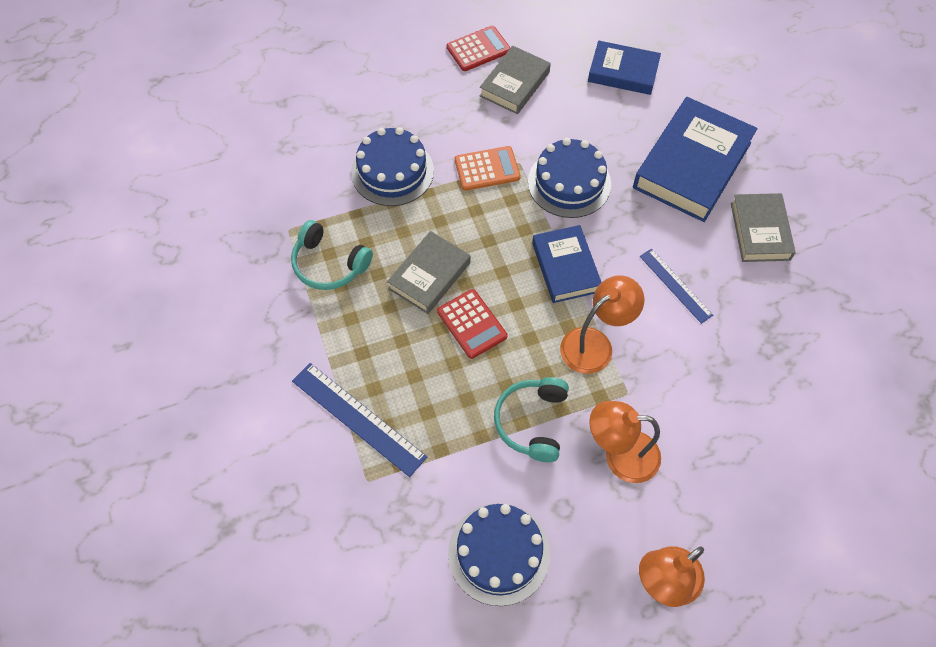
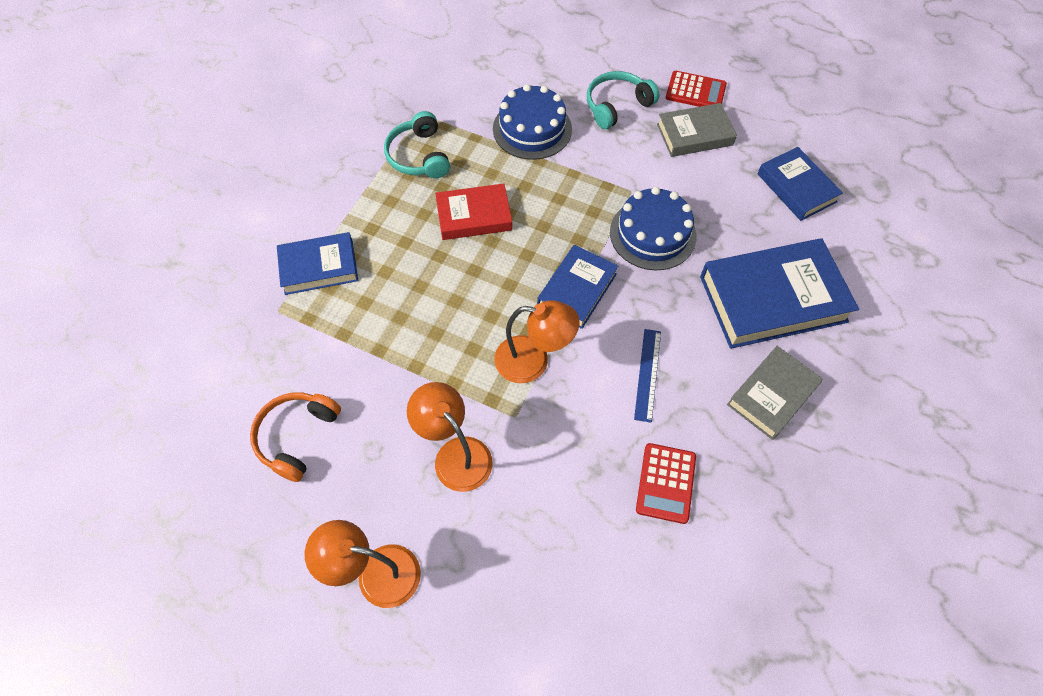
camera: 45 degrees right, 0 degrees up
(358, 418) = (319, 267): blue ruler -> blue book
(429, 276) = (474, 216): grey book -> red book
(472, 324) = (463, 271): red calculator -> red calculator (666, 483)
(487, 169) = (601, 177): orange calculator -> none
(499, 553) = (296, 436): blue cake -> orange headphones
(532, 422) = (423, 372): turquoise headphones -> turquoise headphones (617, 106)

